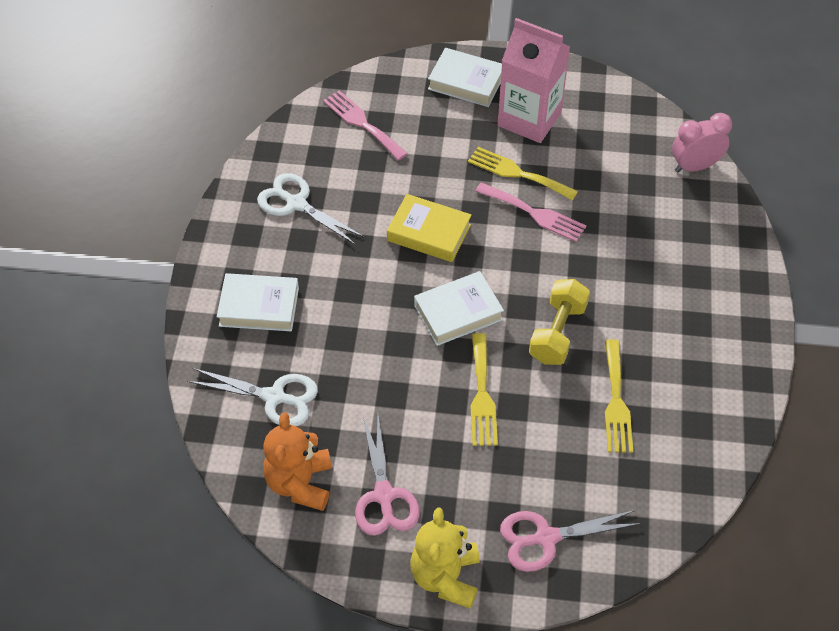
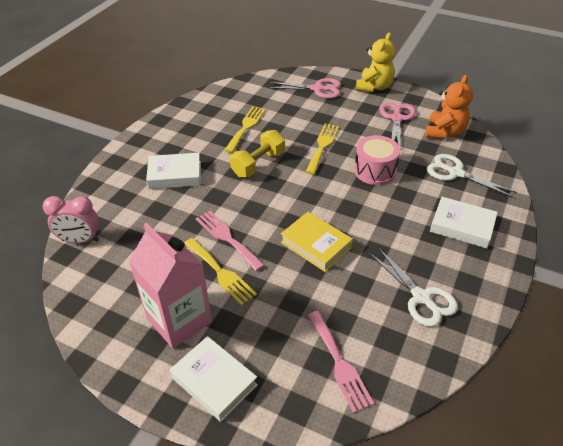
camera: 160 degrees left, 10 degrees down
(390, 368) = (375, 171): none -> pink drum
(458, 313) = (317, 189): white book -> white book (175, 175)

